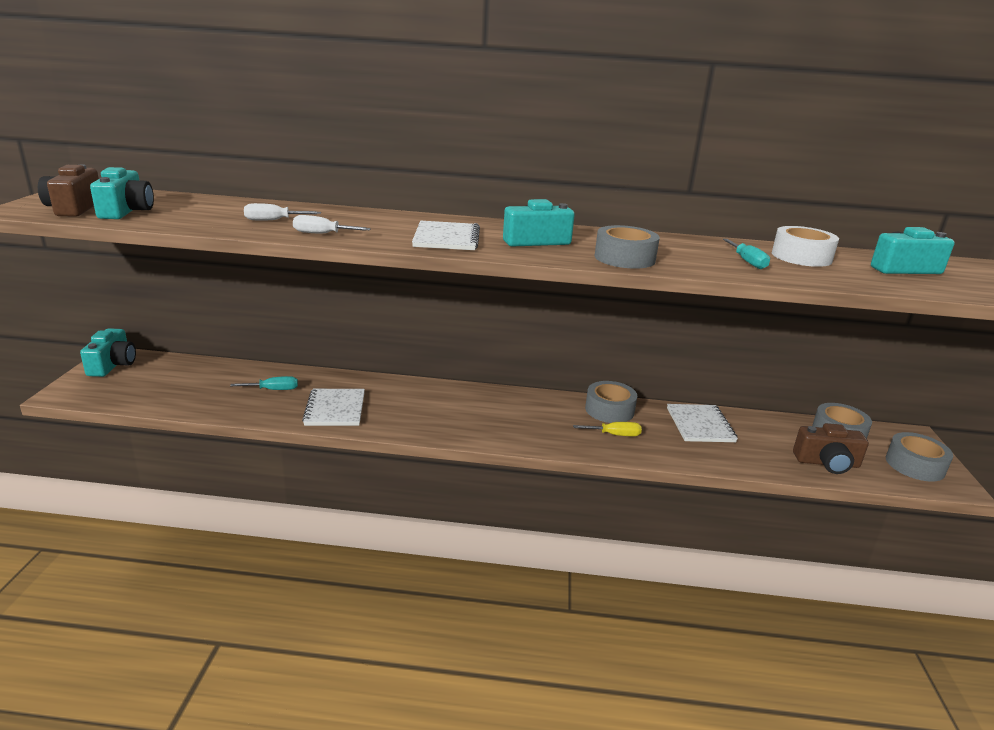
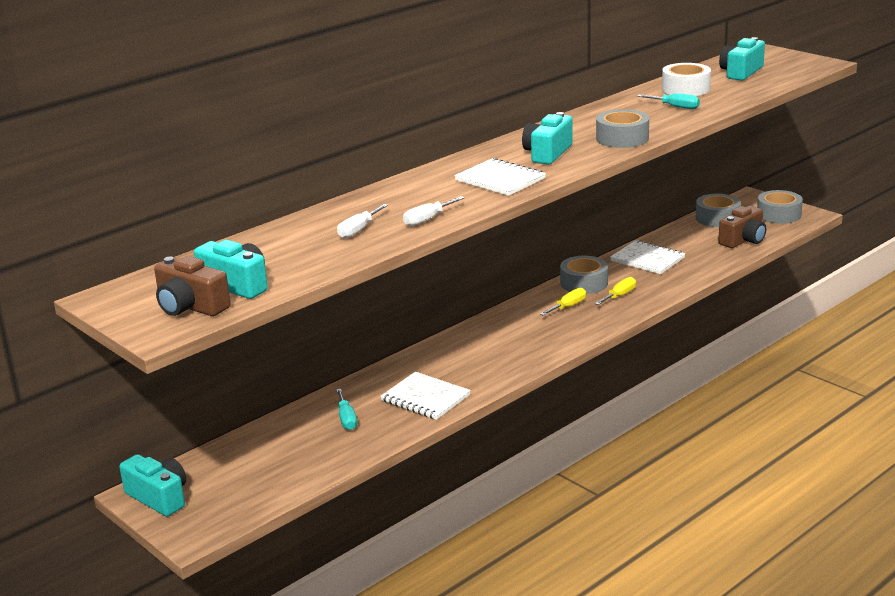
camera: 45 degrees left, 0 degrees up
(273, 390) = (346, 419): turquoise screwdriver -> turquoise screwdriver turned 135 degrees clockwise
(559, 417) = (568, 306): none -> yellow screwdriver

